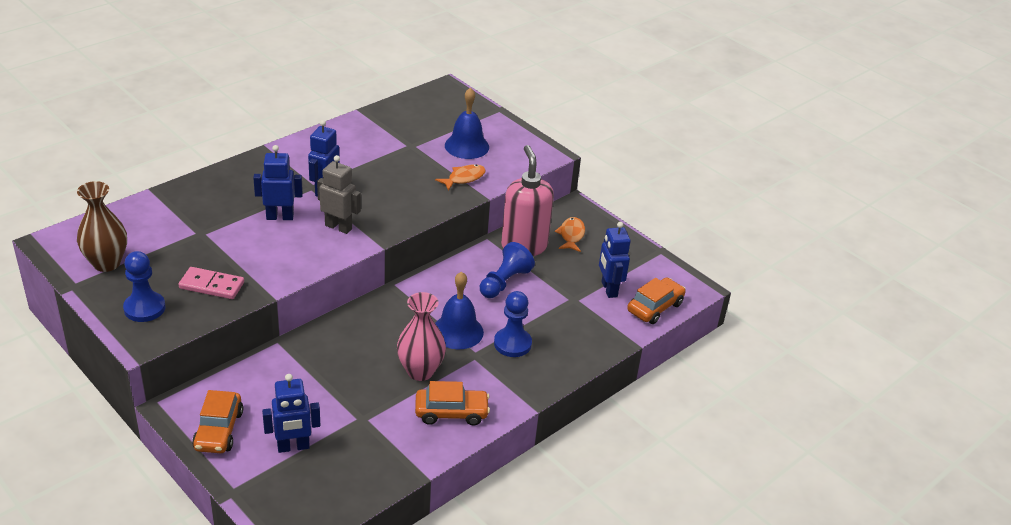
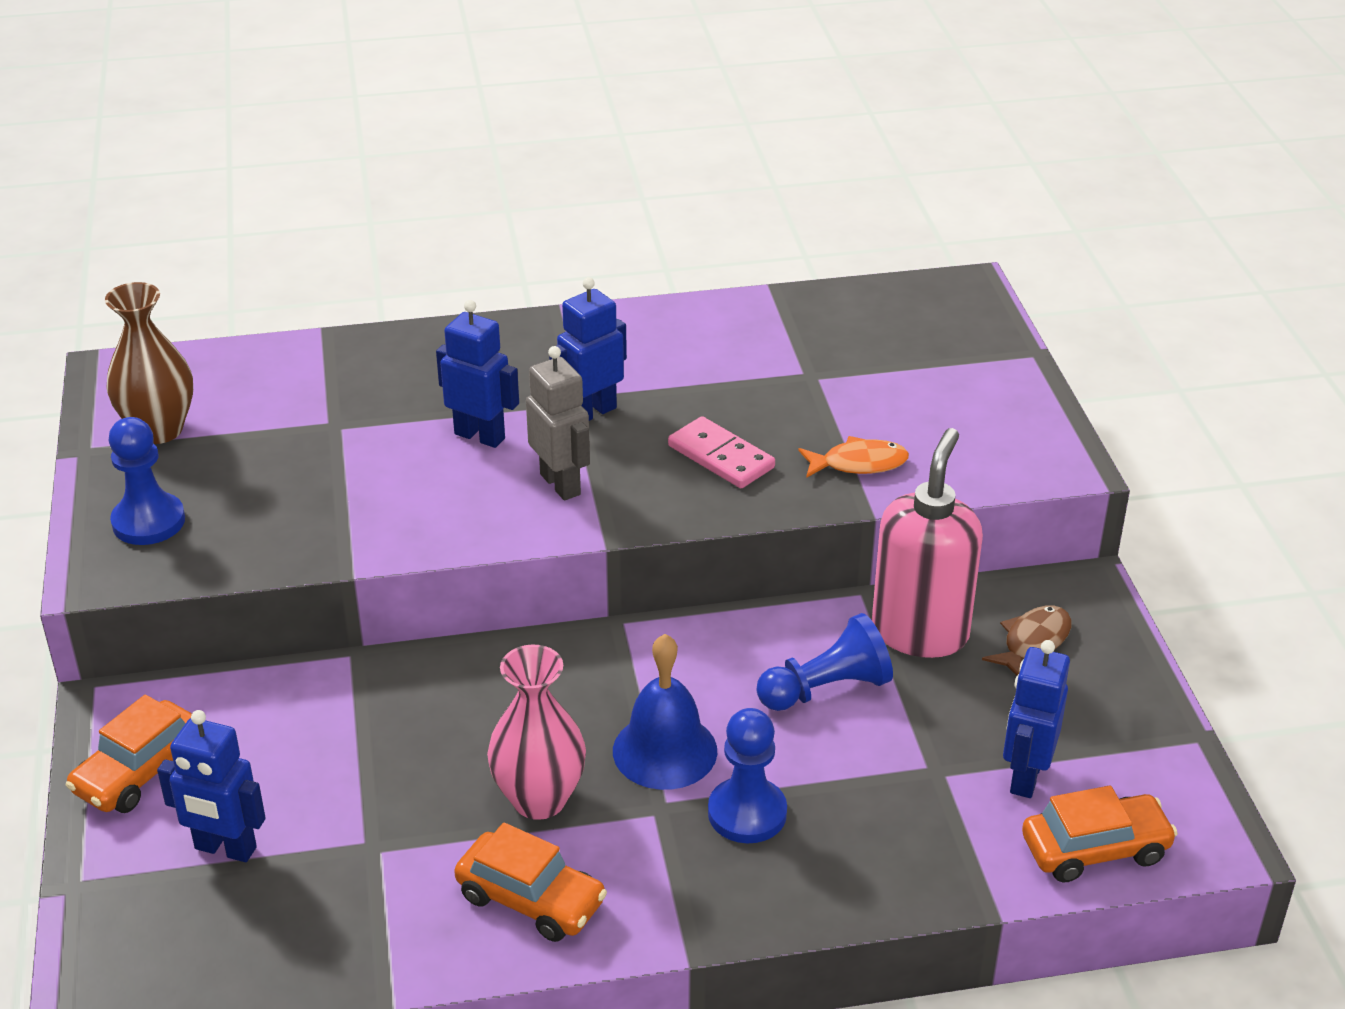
camera: 35 degrees right, 0 degrees up
(212, 285) = (276, 518): pink domino -> pink domino (721, 457)
(466, 146) = (914, 405): blue bell -> none
(571, 235) = (1033, 642): orange fish -> brown fish

